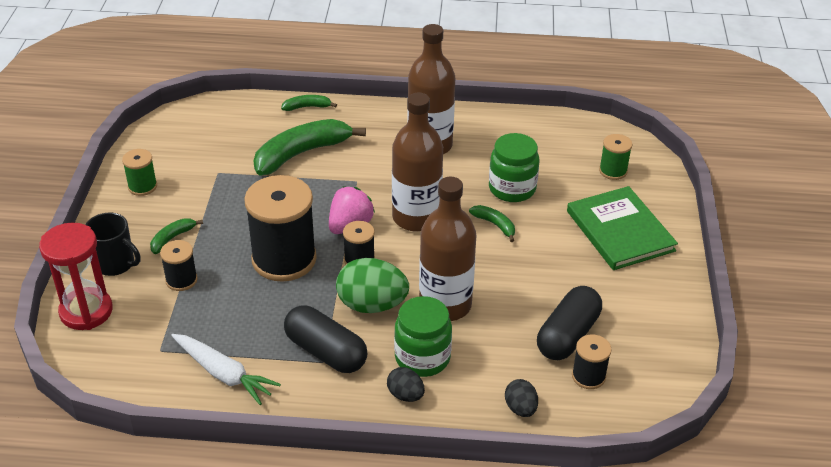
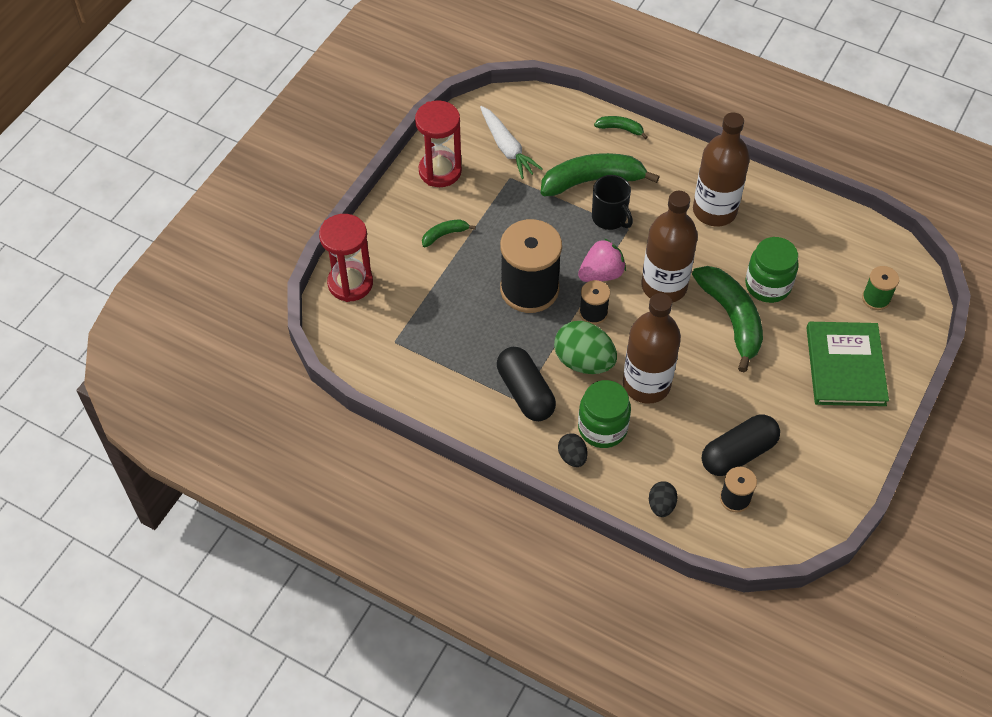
camera: 25 degrees right, 15 degrees up
(115, 264) = (389, 244): black mug -> black mug (610, 218)
(142, 186) = (440, 171): green spool -> red hourglass
(181, 280) = (436, 280): black spool -> none
(224, 374) = (436, 382): white carrot -> white carrot (507, 148)
(495, 225) = (731, 319): green banana -> green banana, size x2.13

